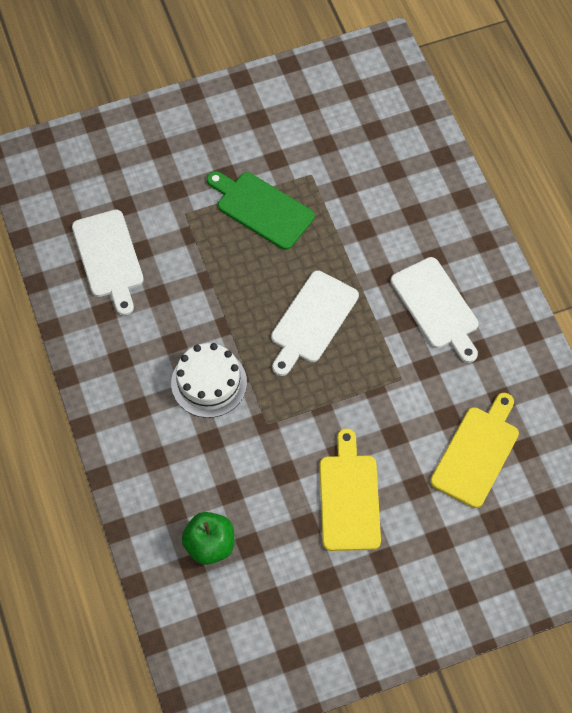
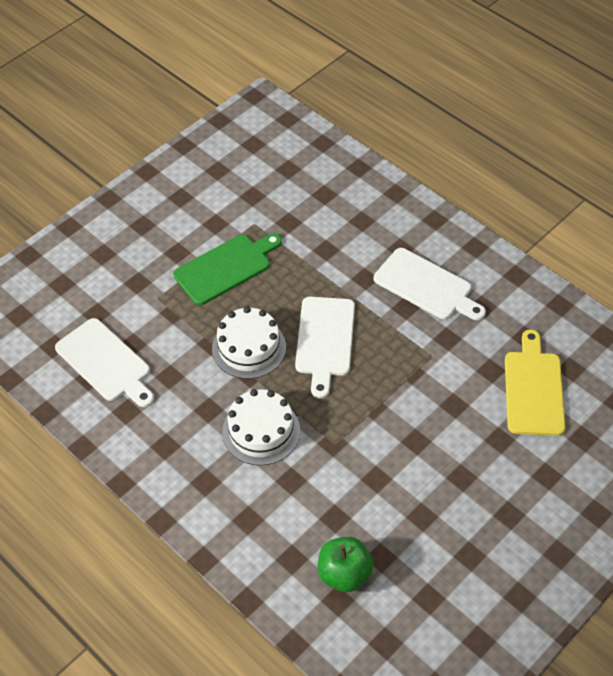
camera: 25 degrees left, 10 degrees down
(240, 298) = (249, 347): none -> white cake
(261, 209) = (226, 267): green cutting board -> green cutting board turned 135 degrees clockwise
(349, 497) = (446, 475): yellow cutting board -> none

